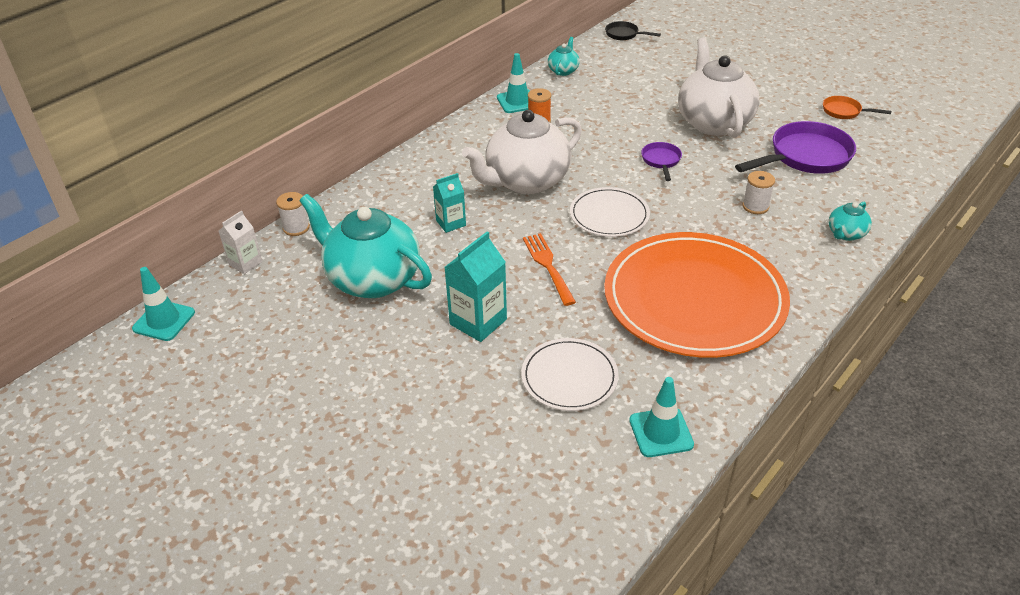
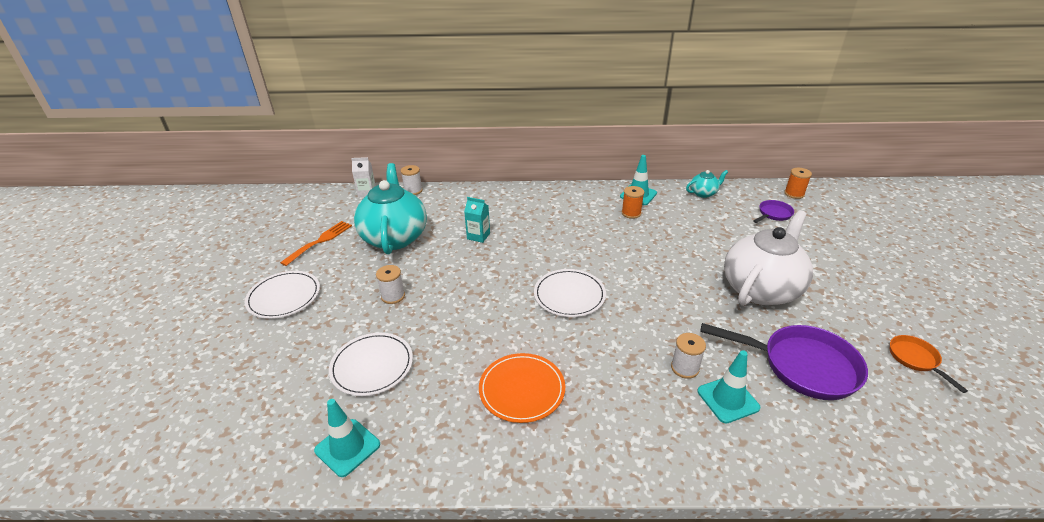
camera: 50 degrees right, 5 degrees down
(164, 321) = (300, 196): turquoise traffic cone -> turquoise traffic cone (728, 399)
(376, 404) = (284, 297): none -> white plate
(478, 322) = (393, 296): turquoise carton -> white spool
(526, 181) = (558, 241): white teapot -> none
(548, 266) = (480, 296): orange fork -> orange fork (320, 241)
(624, 34) = (794, 194): black pan -> orange spool
(661, 161) = (669, 287): purple pan -> purple pan (773, 214)
(694, 299) = (522, 389): orange plate -> orange plate, size x0.49
(845, 234) = (727, 450): turquoise teapot -> none

